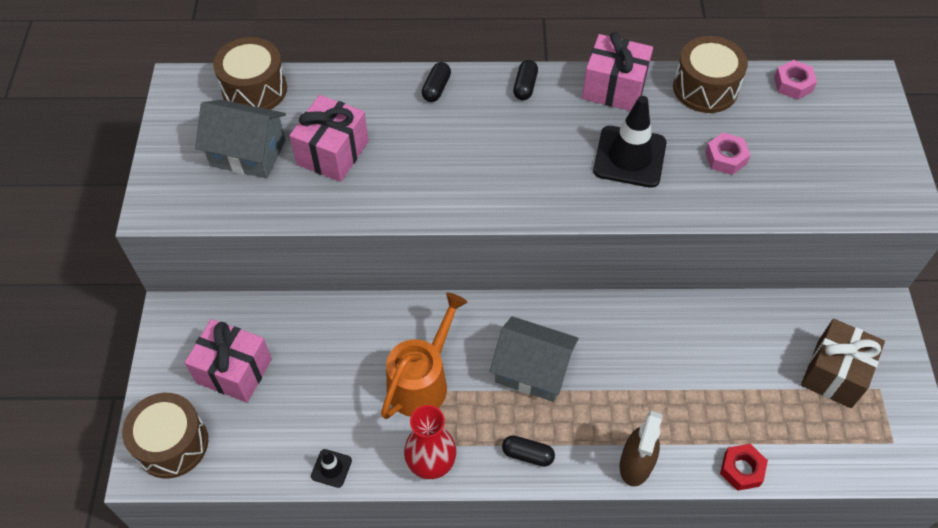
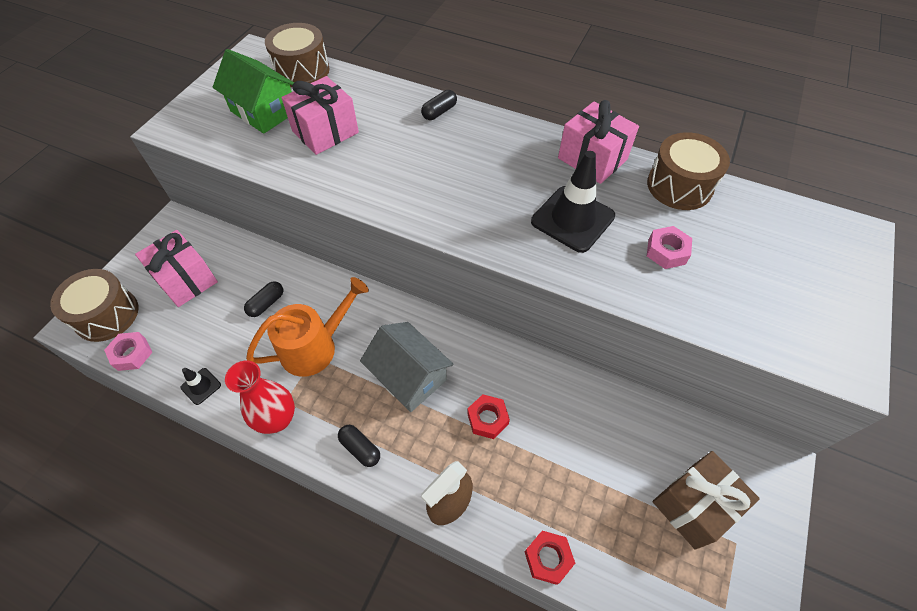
camera: 25 degrees right, 0 degrees up
(248, 153) = (264, 111): grey house -> green house
(525, 86) = (514, 133): black capsule -> black capsule (266, 303)
(627, 377) = (487, 419): none -> red nut
(793, 84) = (772, 210): pink nut -> pink nut (132, 354)

